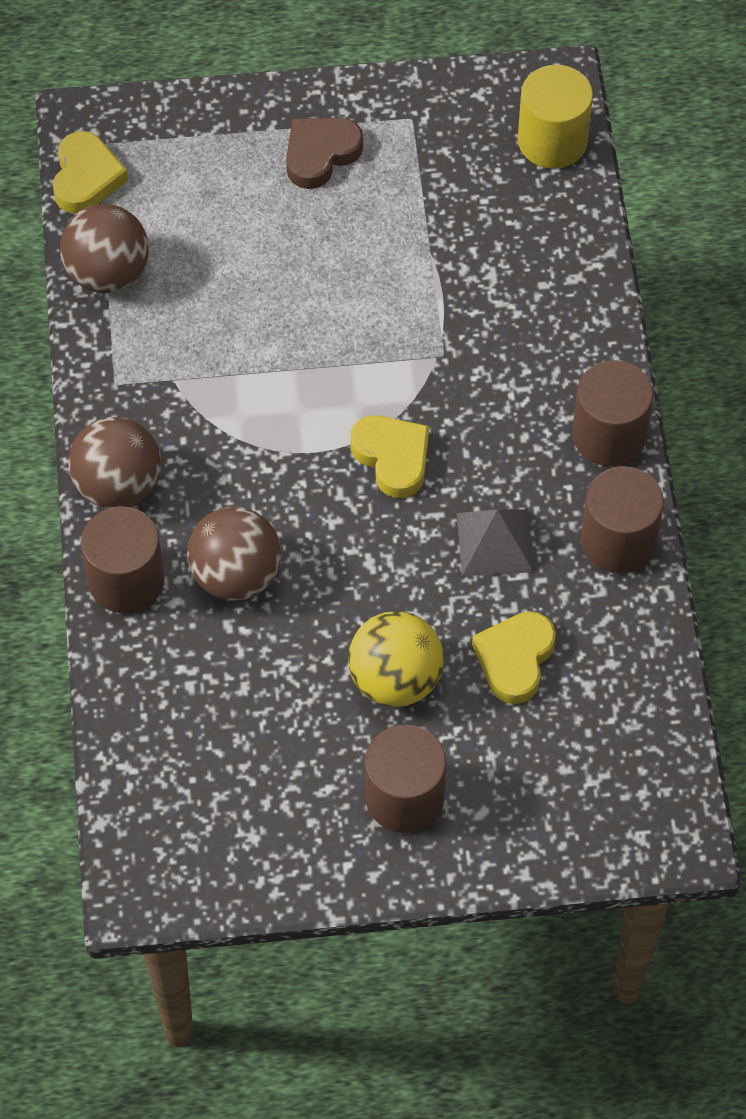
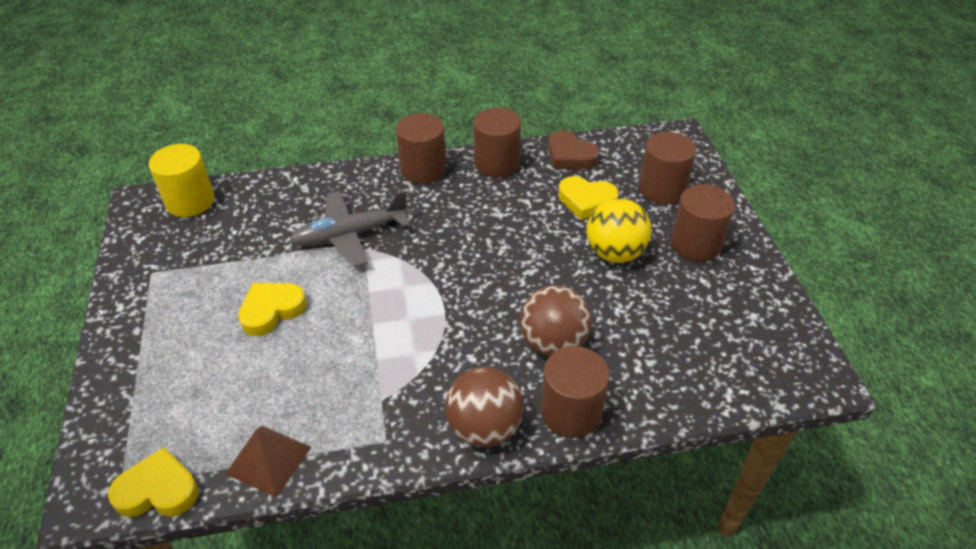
camera: 95 degrees left, 15 degrees down
(107, 273) = (269, 460): brown ball -> brown pyramid
(320, 154) = (172, 323): brown heart -> brown heart (570, 156)
(392, 458) = (446, 265): yellow heart -> yellow heart (271, 310)
(464, 340) = (350, 235): none -> grey plane
(495, 542) = (505, 213): grey pyramid -> none
(537, 777) = (662, 189): none -> brown cylinder

